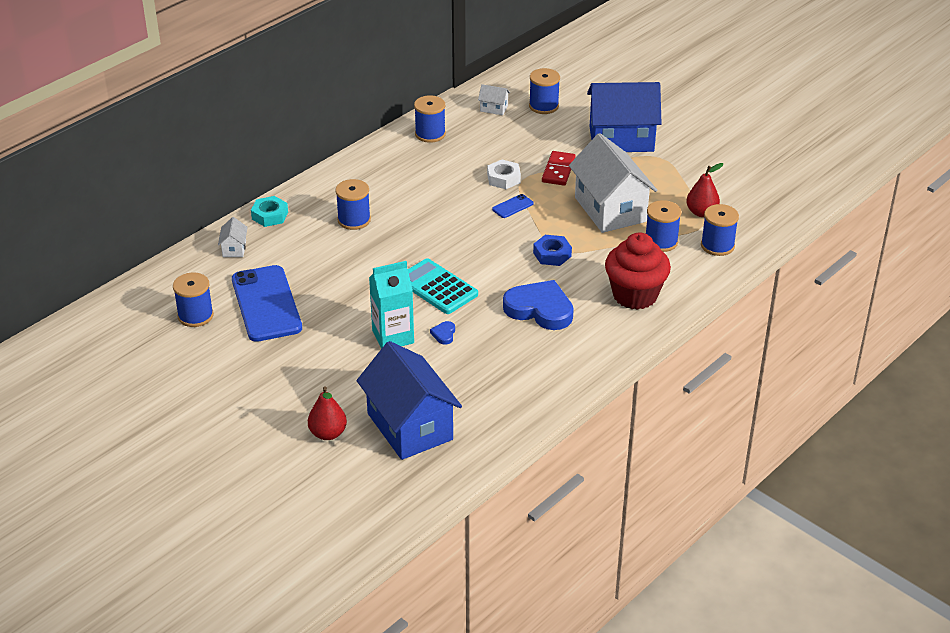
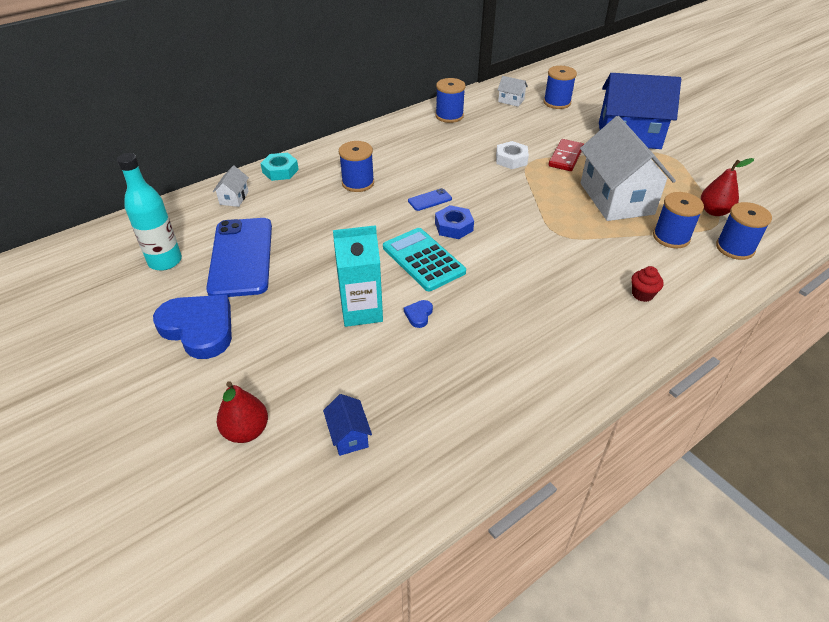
camera: 10 degrees right, 5 degrees up
(195, 315) = (165, 261): blue spool -> turquoise bottle
(409, 426) = (348, 435): blue house -> blue house, size x0.41
(512, 206) = (516, 186): blue phone -> blue phone (430, 200)
(540, 309) = (532, 298): blue heart -> blue heart (199, 328)
(552, 254) = (551, 238): blue nut -> blue nut (453, 227)
(635, 295) = (642, 294): red cupcake -> red cupcake, size x0.42

